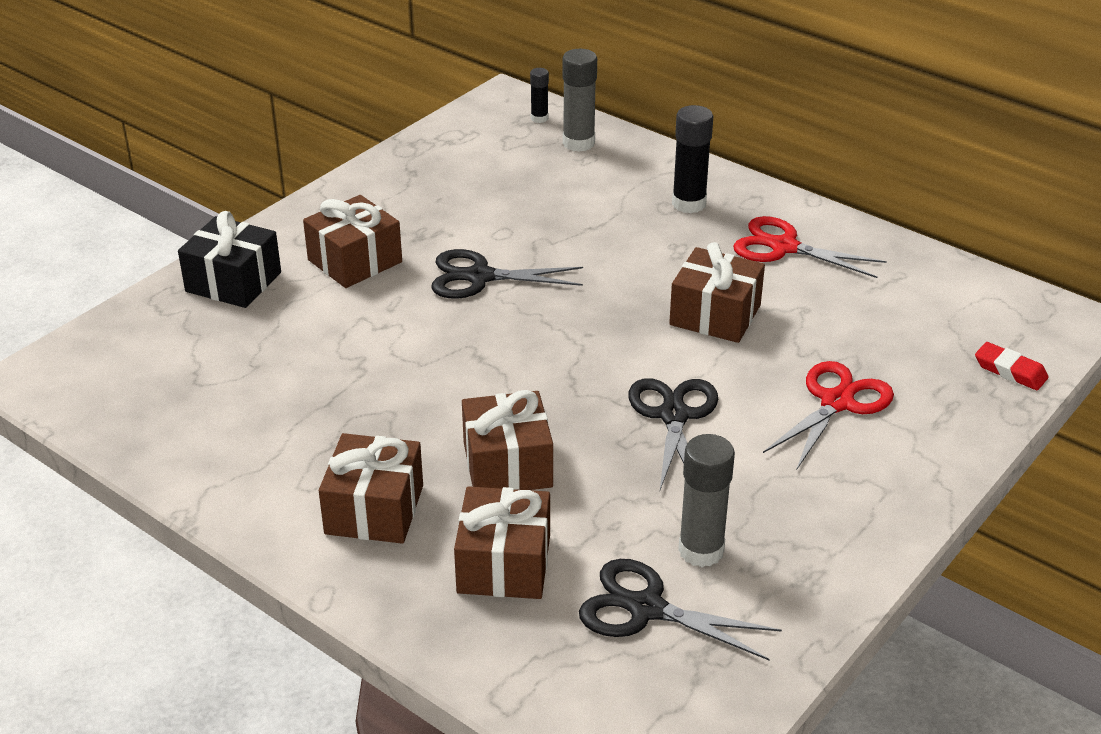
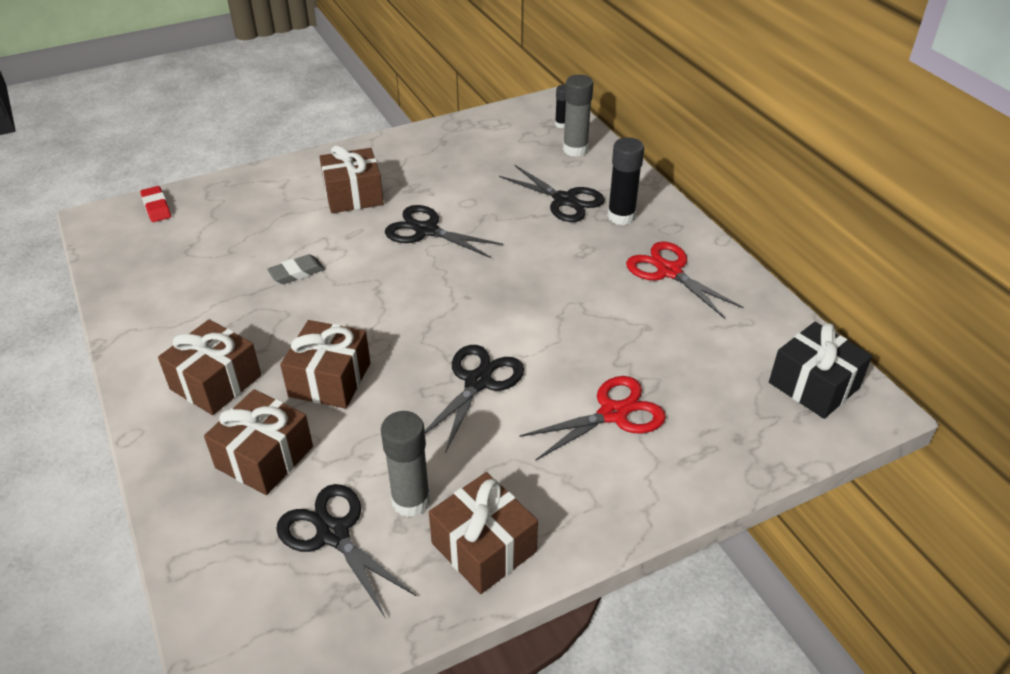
camera: 25 degrees right, 5 degrees up
(233, 282) = (266, 188): black gift -> black gift (813, 385)
(363, 366) = (297, 273): none -> grey eraser
(612, 202) = (565, 200): none -> black scissors
(715, 315) = (572, 310): brown gift -> brown gift (484, 547)
(1010, 371) = (783, 435): red eraser -> red eraser (156, 207)

